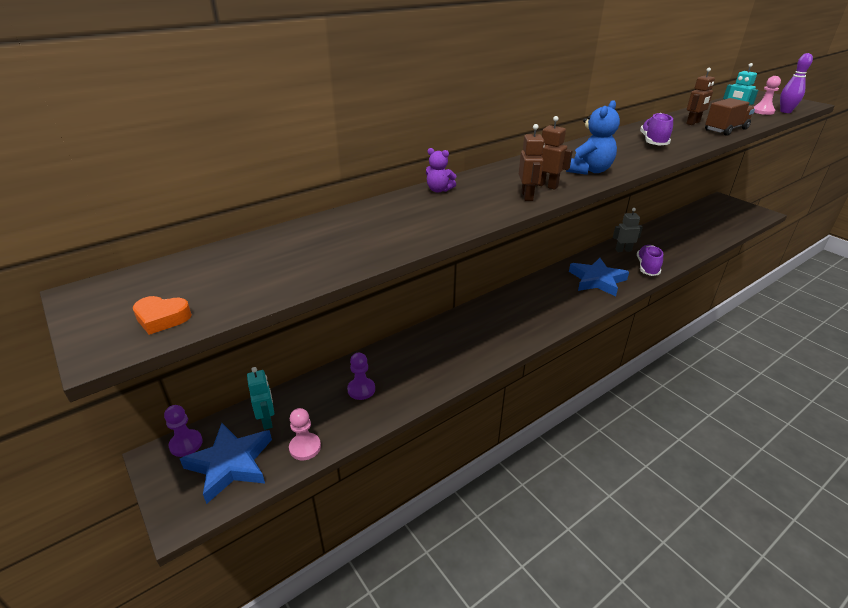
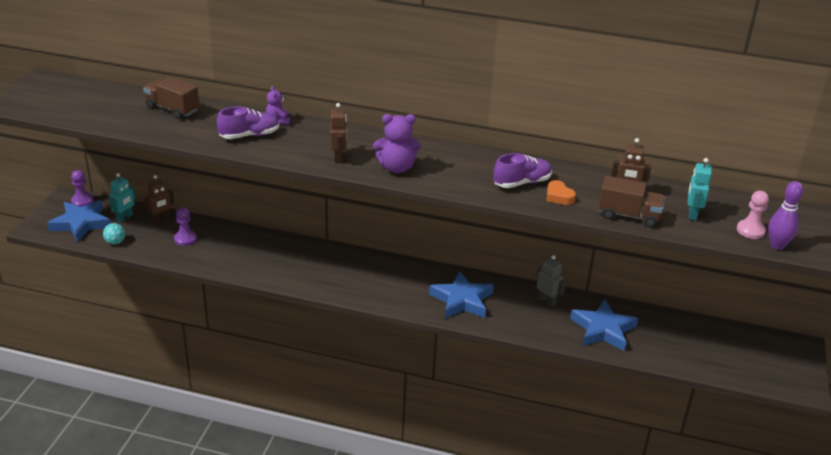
camera: 50 degrees right, 0 degrees up
(162, 318) = (40, 106): orange heart -> orange heart (558, 196)
(305, 447) = (115, 242): pink pawn -> turquoise ball
(331, 231) = (172, 109): none -> brown truck
(527, 196) = (307, 156): brown robot -> brown robot (161, 219)
(589, 171) = (396, 168): blue teddy bear -> purple teddy bear
(647, 267) = (528, 325): purple shoe -> purple shoe (249, 135)
(670, 244) = (603, 329): none -> blue star

